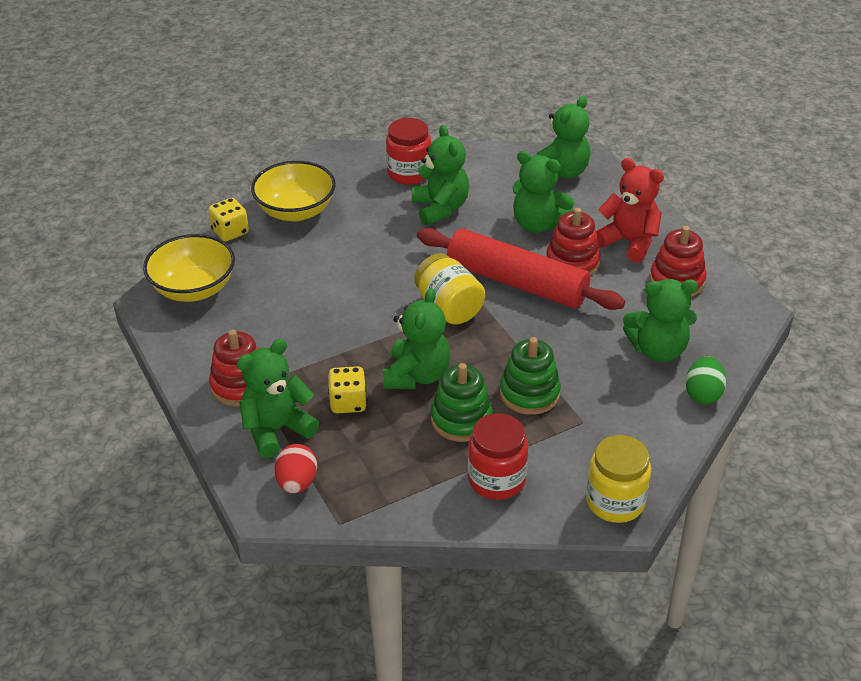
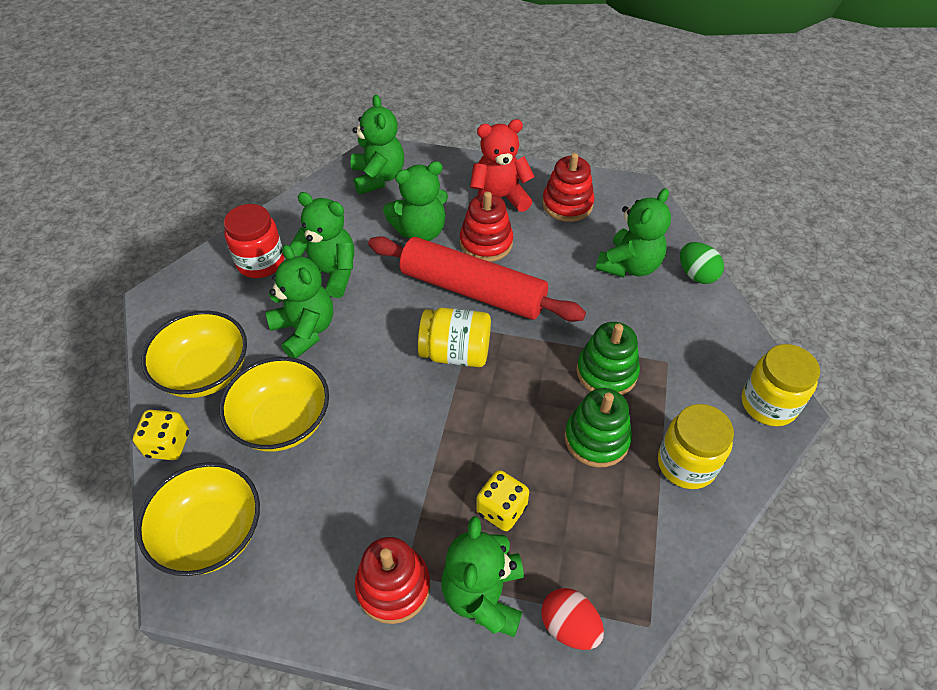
camera: 50 degrees left, 10 degrees up
(299, 266) = (283, 422): none -> yellow bowl
(417, 375) = (515, 433): green teddy bear -> green teddy bear (305, 330)
(496, 479) = (686, 464): red jar -> yellow jar
(516, 282) = (472, 290): red rolling pin -> red rolling pin turned 45 degrees clockwise

